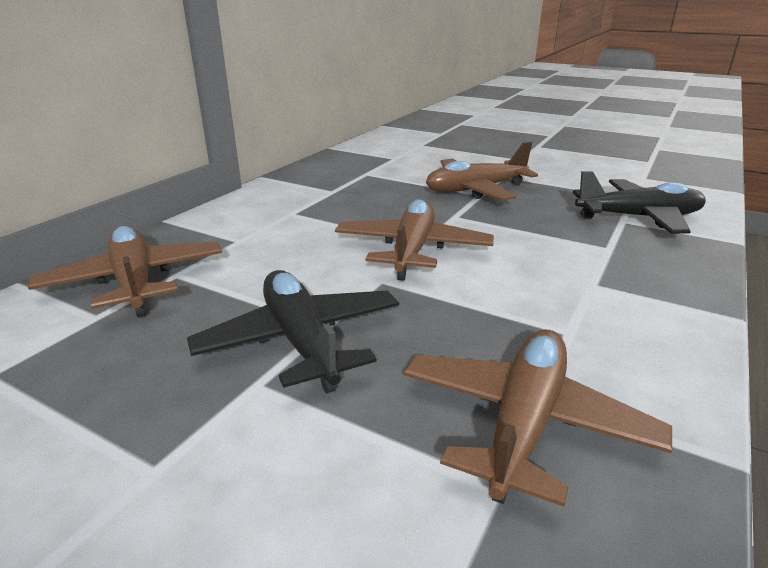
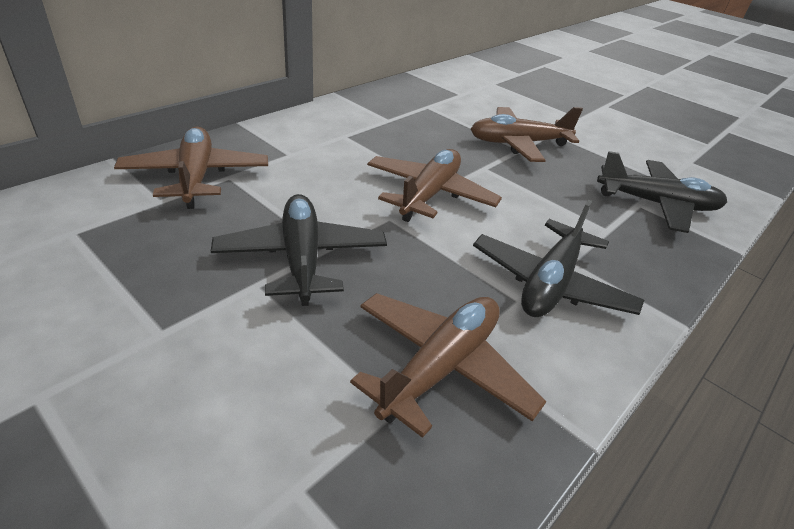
camera: 10 degrees right, 10 degrees up
(586, 308) = (550, 283): none -> black plane

